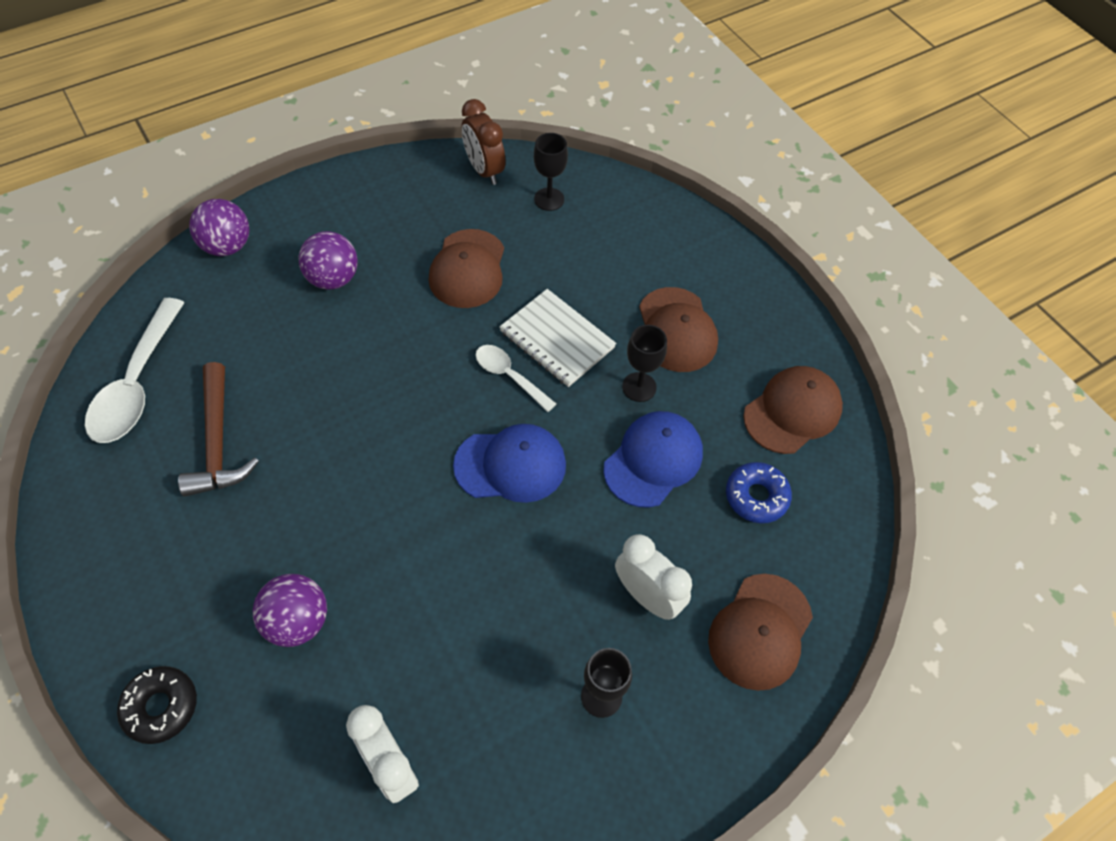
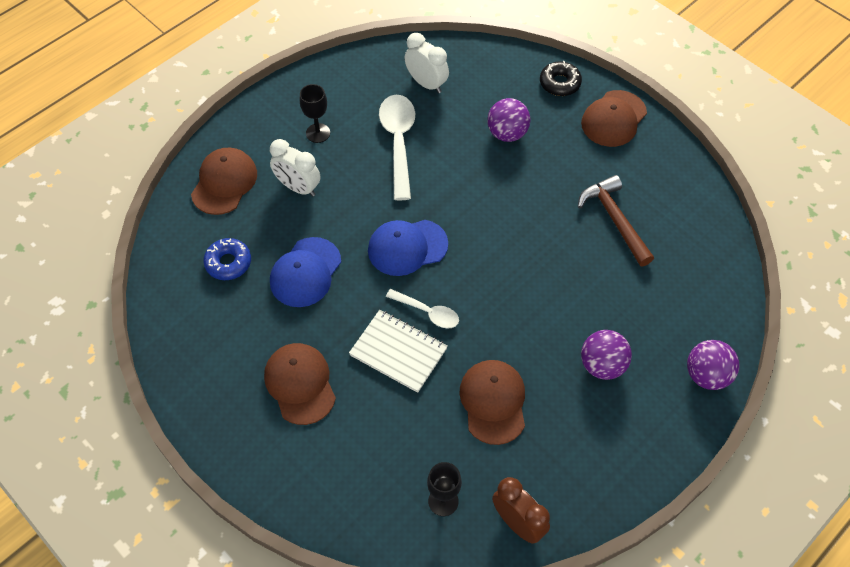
camera: 170 degrees right, 0 degrees up
(137, 384) = (696, 245): white spoon -> white spoon (398, 142)
(639, 387) = (324, 326): black goblet -> none
(792, 411) = (201, 333): brown cap -> brown cap (613, 119)

